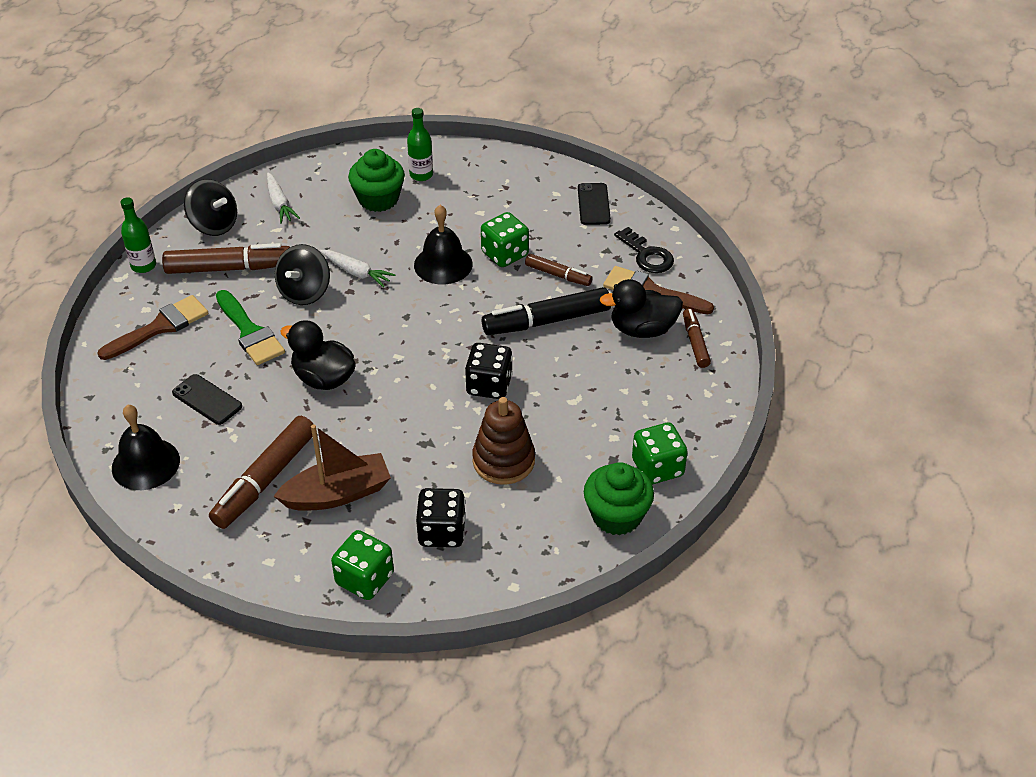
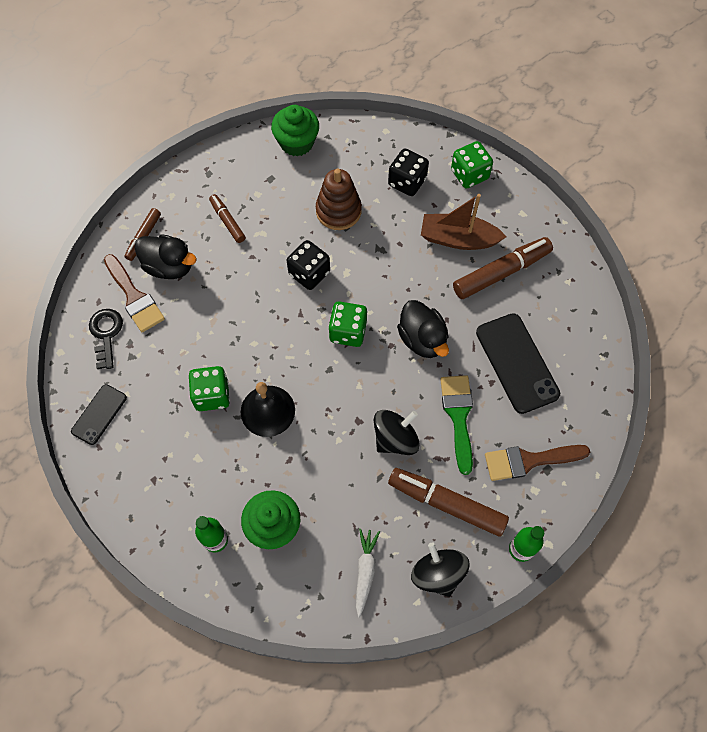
camera: 150 degrees left, 20 degrees up
(145, 464) = (580, 326): black bell -> none
(207, 399) = (516, 363): black phone -> black phone, size x1.72
(357, 273) = (342, 439): white carrot -> none
(546, 321) = (229, 309): black marker -> none
(558, 275) = (188, 350): brown marker -> brown marker (227, 221)
(657, 468) = (248, 160): green dice -> green dice (348, 332)

